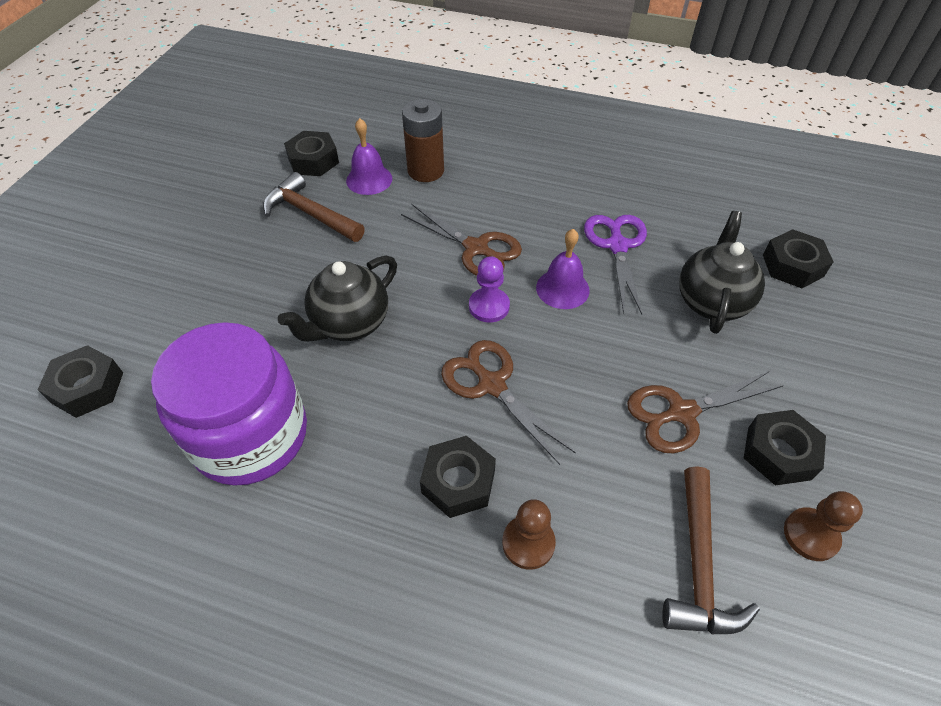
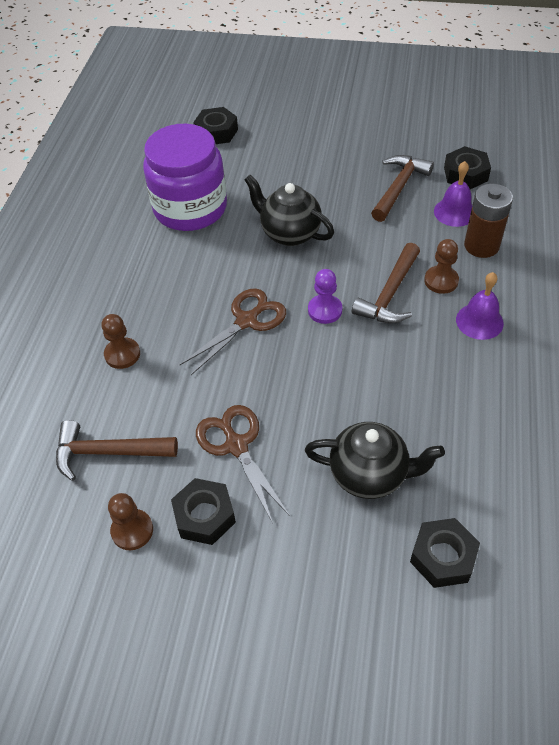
camera: 85 degrees right, 0 degrees up
(458, 481) = (164, 313): black nut -> none
(467, 207) = (441, 281): none -> brown pawn
(476, 248) = (390, 294): brown scissors -> brown hammer
(562, 288) = (357, 357): purple bell -> purple bell (479, 321)
(617, 246) = (425, 396): purple scissors -> none

